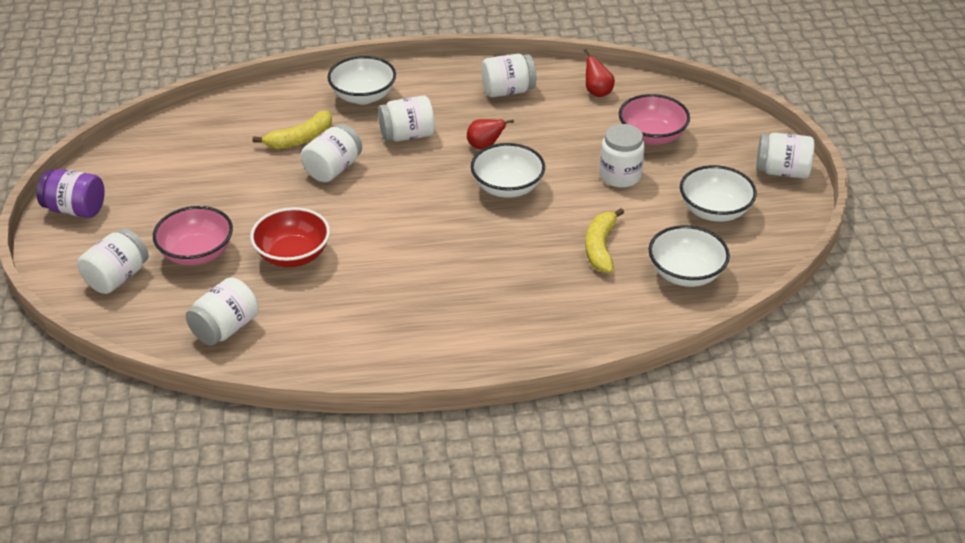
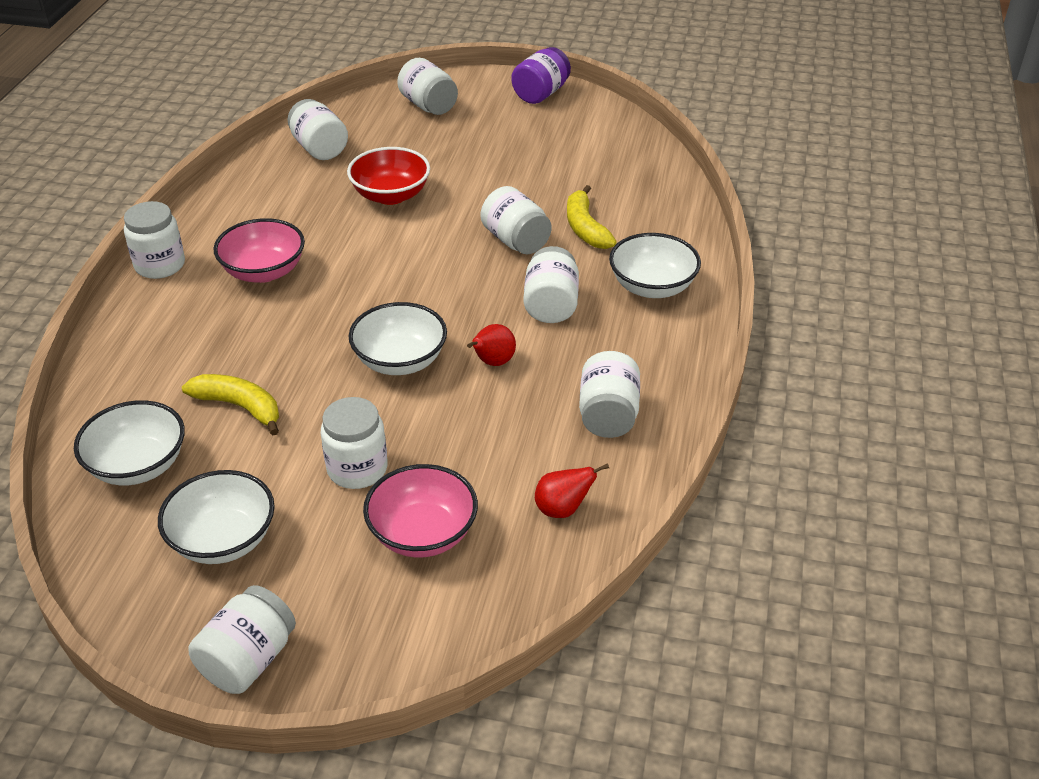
camera: 110 degrees right, 0 degrees up
(197, 253) = (432, 145): pink bowl -> pink bowl (264, 271)
(463, 363) = (160, 265): none -> white jar

